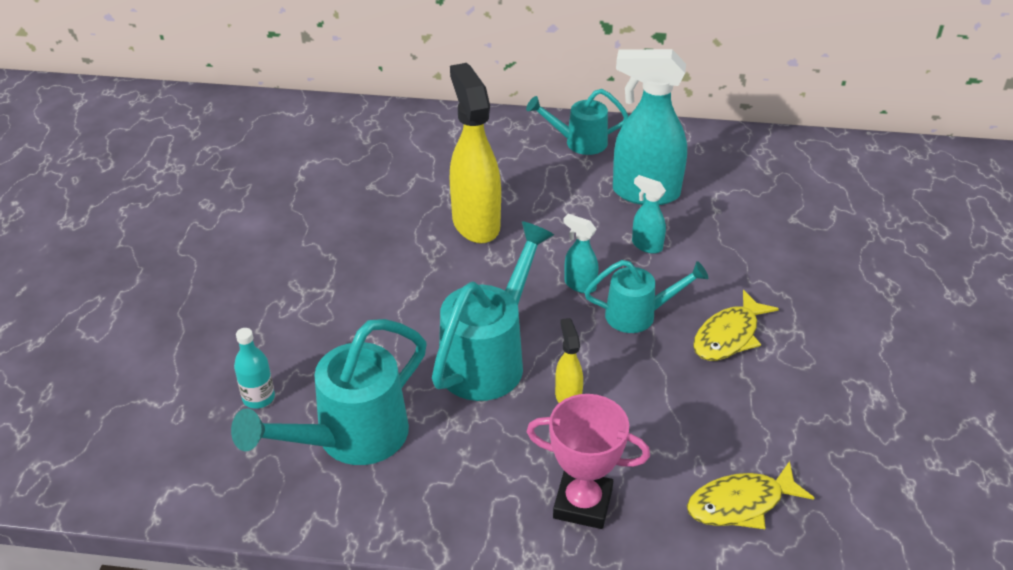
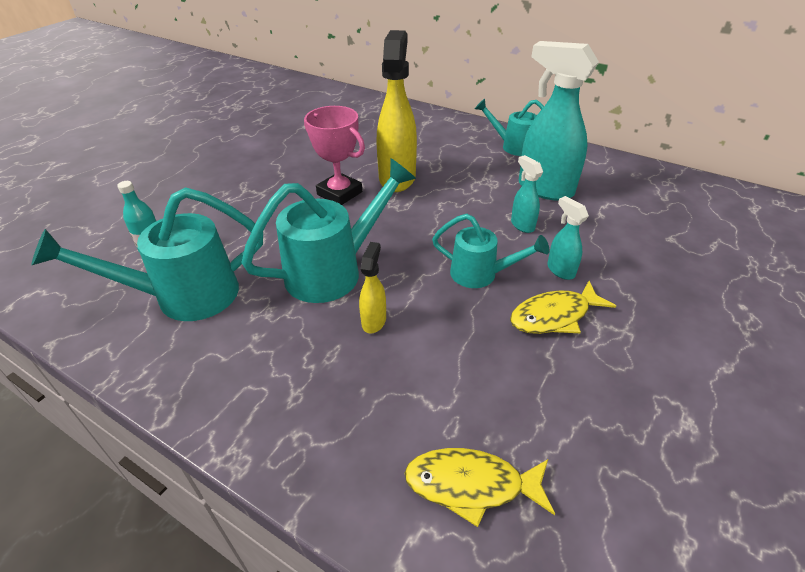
camera: 25 degrees right, 0 degrees up
(579, 285) = (446, 238): turquoise spray bottle -> turquoise spray bottle (560, 270)
(582, 504) = (317, 421): pink trophy -> pink trophy (339, 193)

